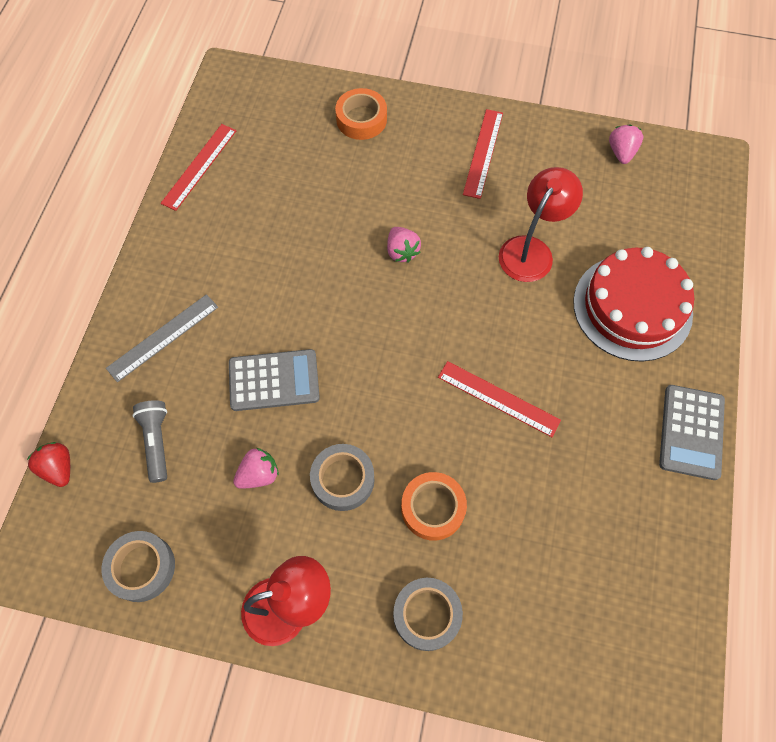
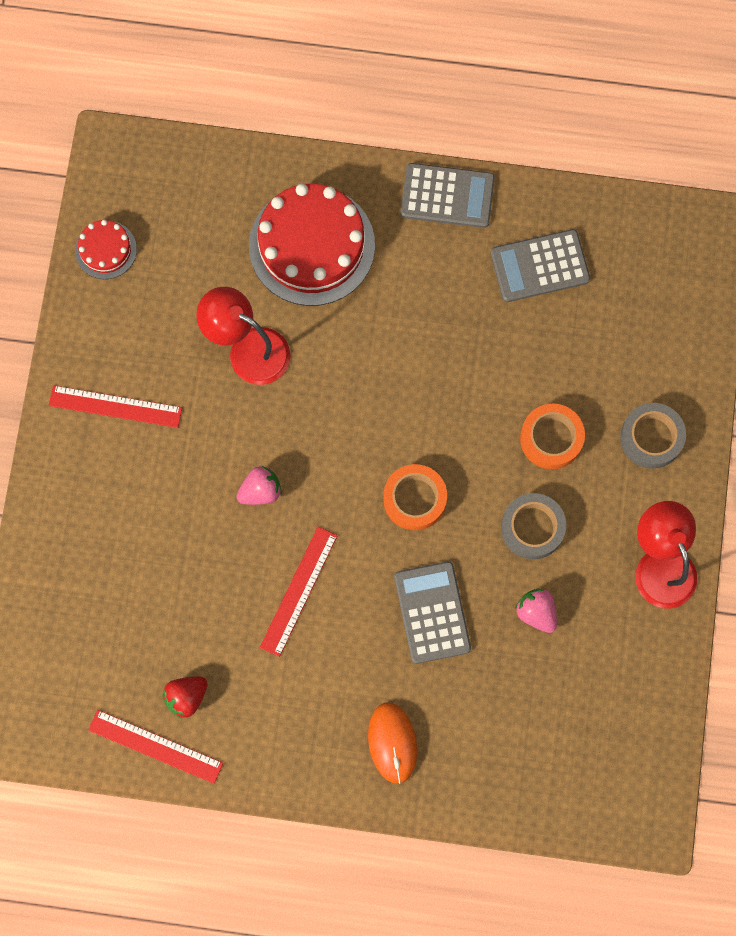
camera: 95 degrees left, 10 degrees up
(59, 468) = (552, 822): red strawberry -> red strawberry (186, 697)
(142, 567) = (641, 712): grey tape -> none
(156, 442) = (513, 724): grey flashlight -> none
(163, 337) = (392, 743): grey ruler -> orange mouse
(361, 119) = (71, 555): orange tape -> orange tape (414, 499)
(498, 399) = (430, 380): red ruler -> red ruler (299, 591)
(619, 516) = (539, 266): none -> grey calculator
(621, 152) = (106, 250): pink strawberry -> red cake

